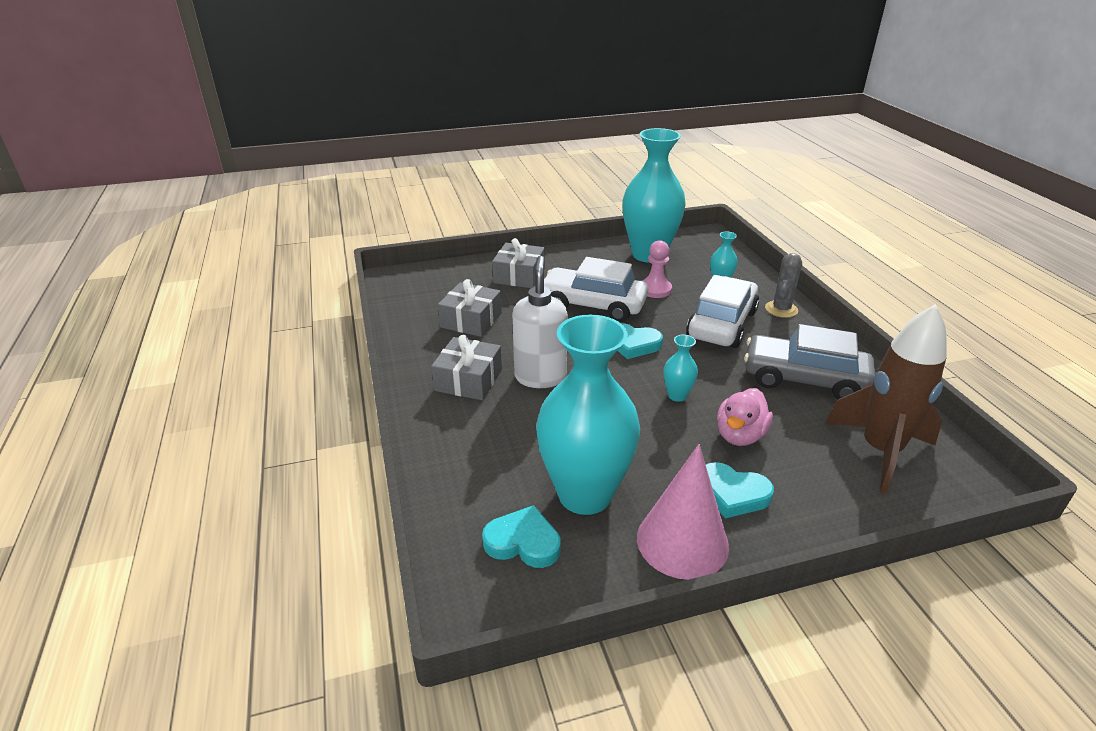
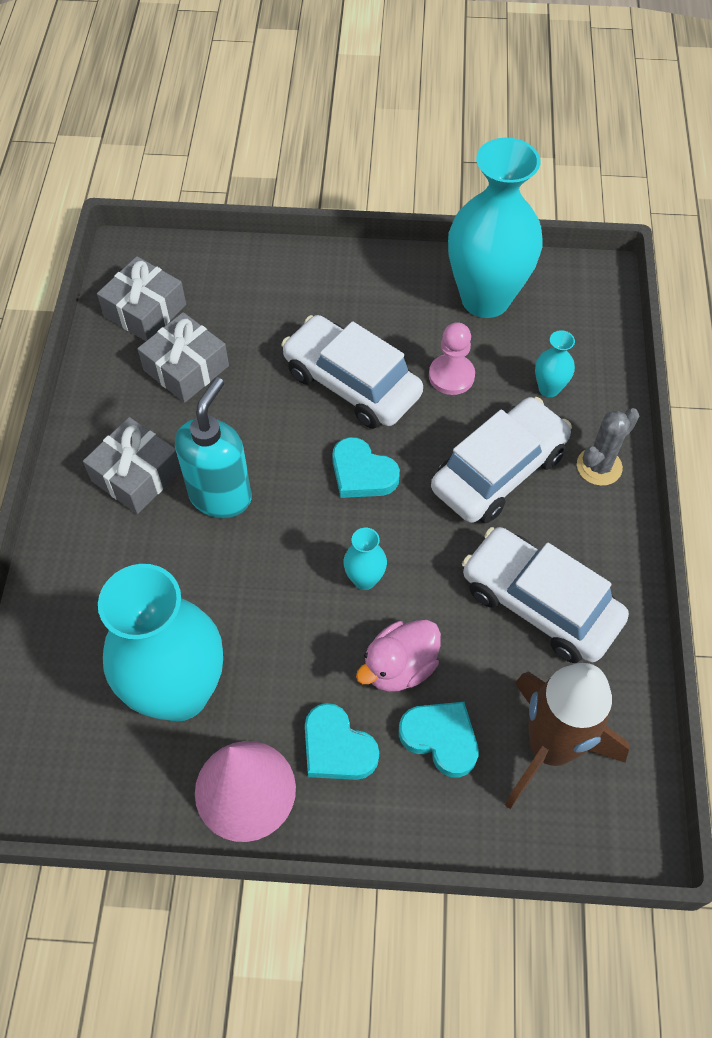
camera: 20 degrees right, 25 degrees up
(519, 276) = (286, 296): grey gift -> grey gift (145, 310)
(523, 542) = (86, 732): turquoise heart -> turquoise heart (441, 738)
(540, 377) = (221, 496): white soap dispenser -> turquoise soap dispenser
(804, 379) = (539, 604): grey car -> white car

